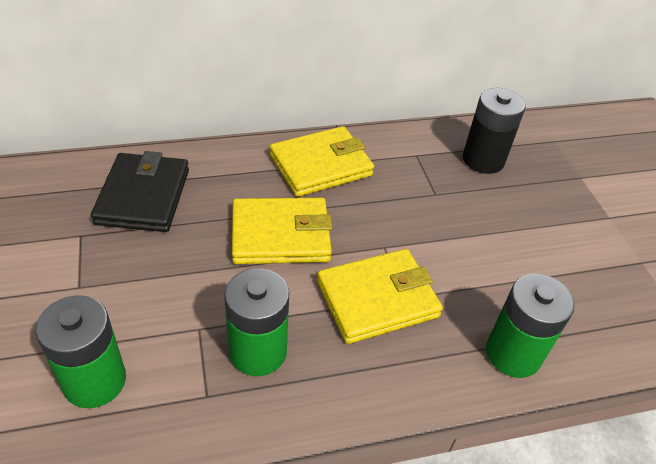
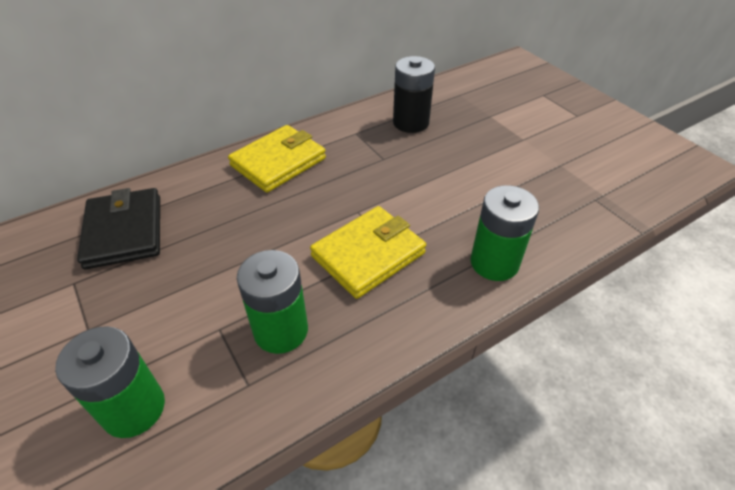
camera: 15 degrees left, 0 degrees up
(280, 235) = (264, 228): yellow wallet -> none

